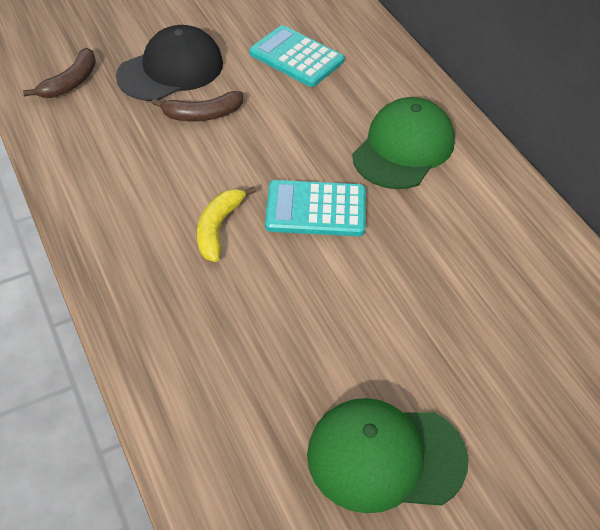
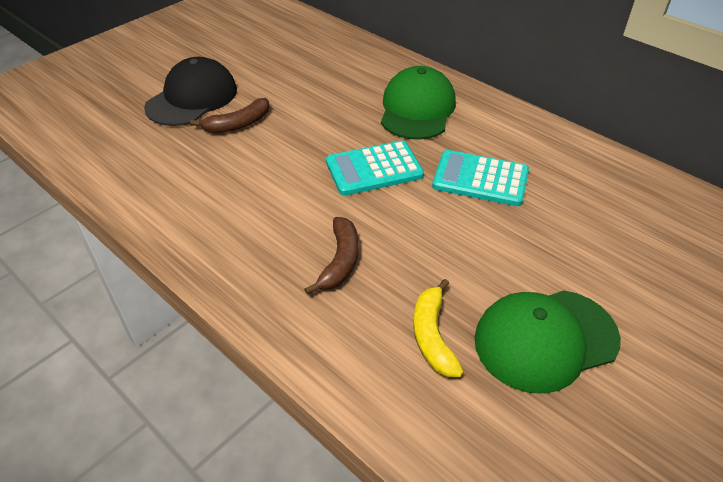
camera: 20 degrees left, 5 degrees down
(70, 82) = (104, 128): brown banana -> brown banana (340, 261)
(218, 228) = (299, 204): yellow banana -> yellow banana (432, 335)
(296, 57) = (294, 67): turquoise calculator -> turquoise calculator (480, 179)

